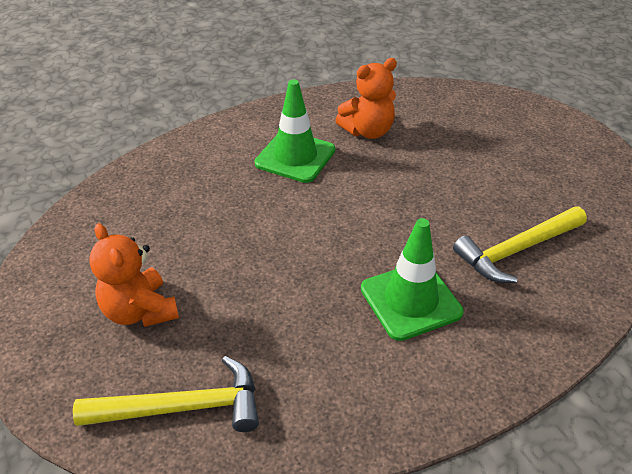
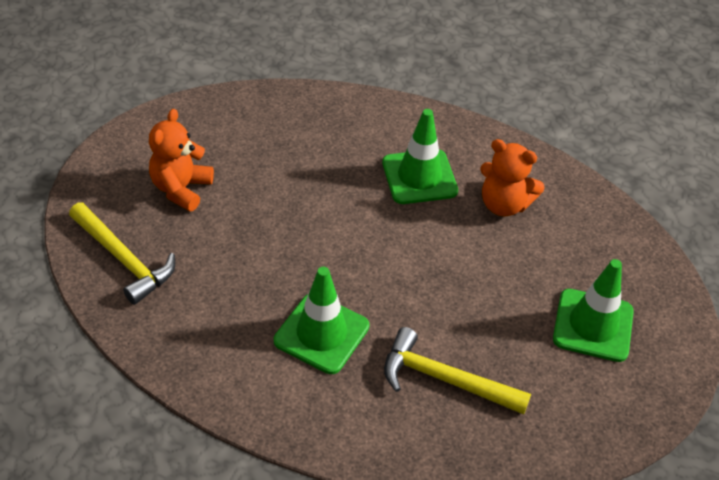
camera: 50 degrees right, 5 degrees up
(519, 150) = (593, 325): none -> green traffic cone

